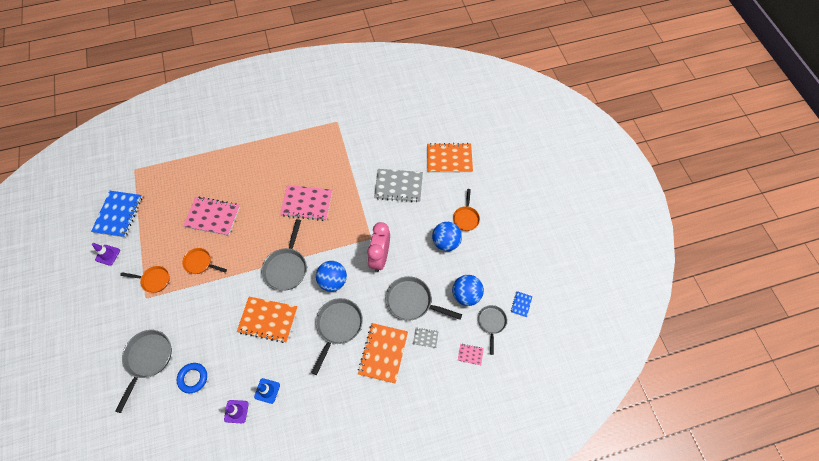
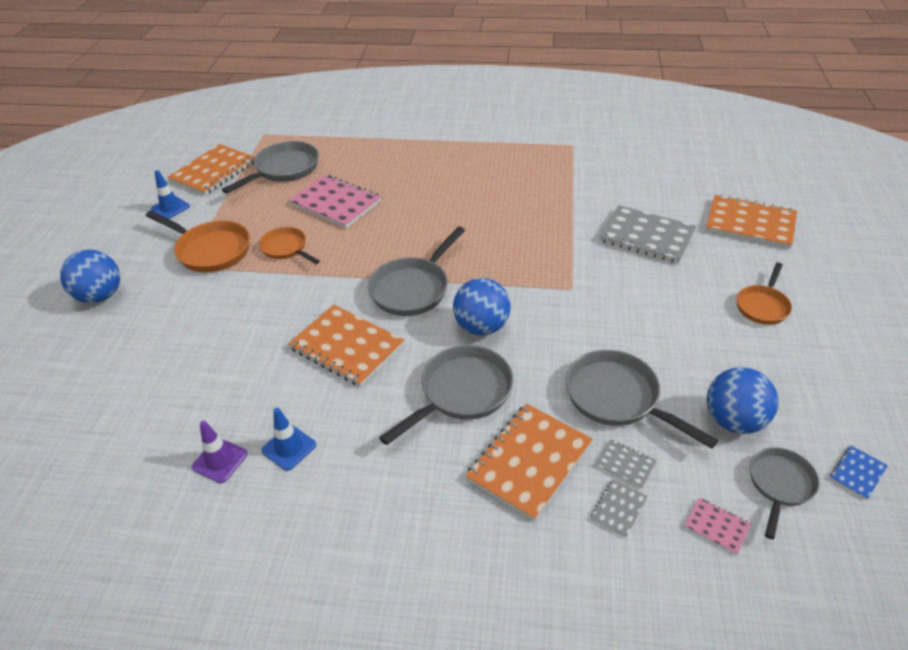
camera: 25 degrees right, 20 degrees down
(107, 255) = (170, 208): purple traffic cone -> blue traffic cone
(118, 214) = (213, 171): blue notebook -> orange notebook
(148, 359) = (136, 340): grey pan -> grey pan (284, 170)
(154, 280) = (210, 250): orange pan -> orange pan, size x1.59
(193, 378) = (183, 387): blue ring -> none
(307, 203) = (483, 221): pink notebook -> none
(380, 257) = (579, 318): pink clock -> none
(428, 362) = (618, 508): none -> grey notebook
(446, 242) = (713, 329): blue ball -> blue ball (100, 296)

